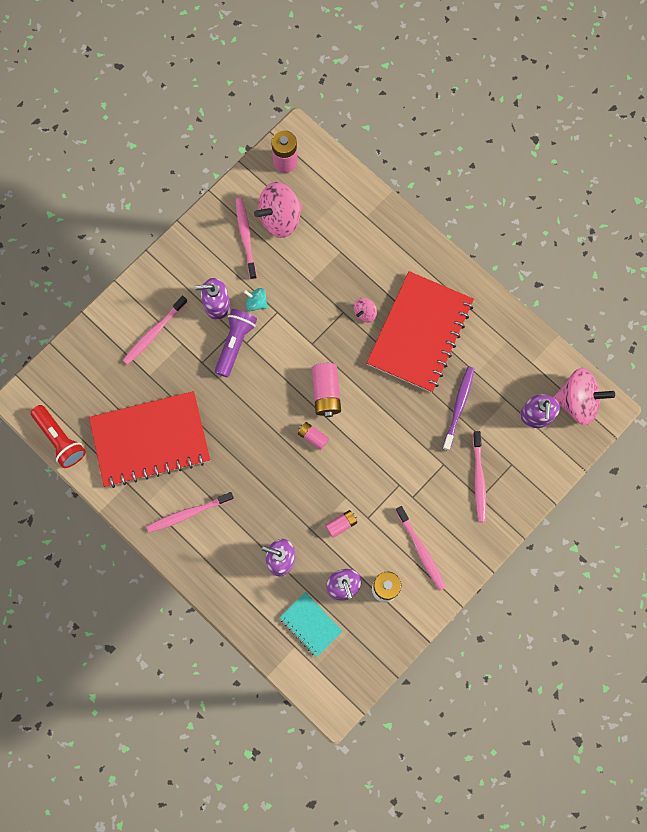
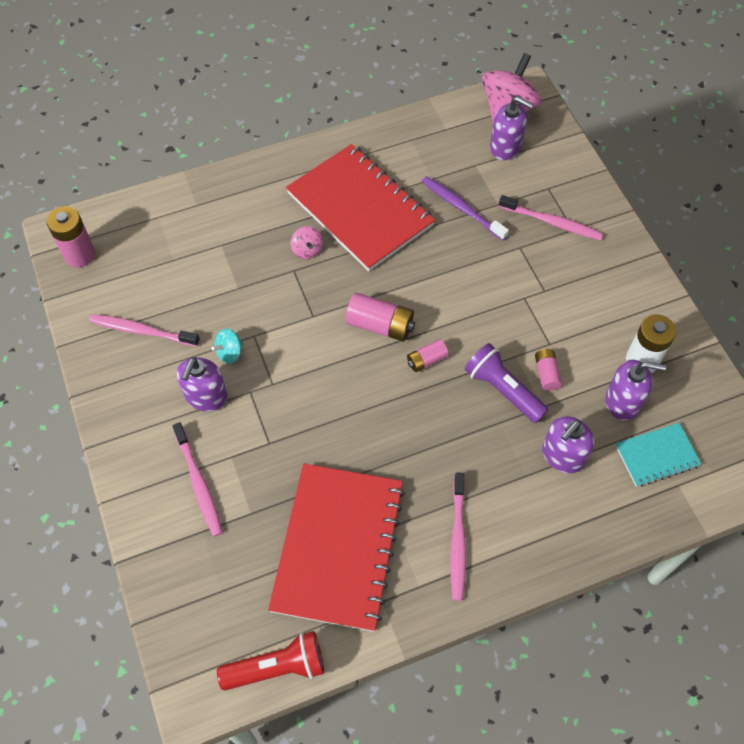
camera: 65 degrees left, 15 degrees down
(235, 344) = (267, 396): purple flashlight -> purple flashlight (503, 390)
(280, 218) = (143, 287): pink spinning top -> none
(421, 551) = (611, 307): pink toothbrush -> none

